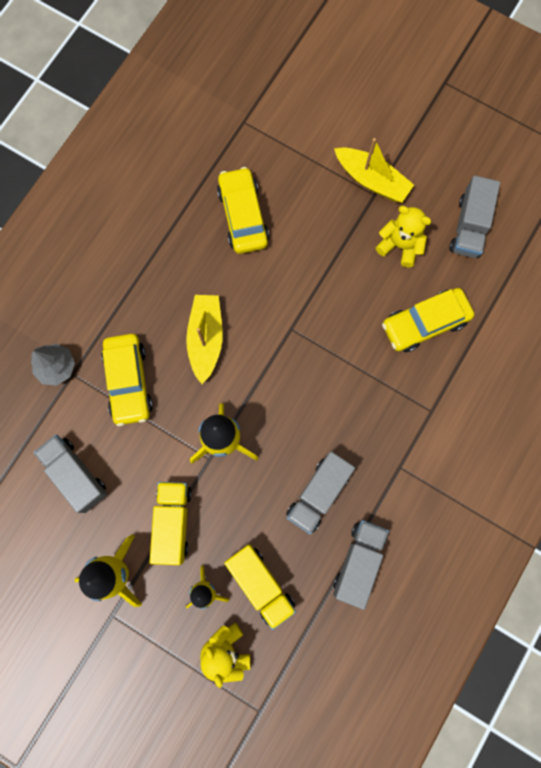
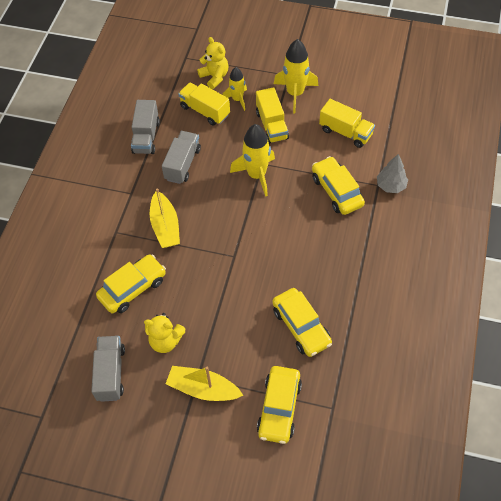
camera: 165 degrees right, 20 degrees down
(75, 475) = (345, 132): grey truck -> yellow truck
(206, 339) = (294, 232): yellow boat -> yellow boat (165, 226)
(298, 137) = (279, 408): none -> yellow car

